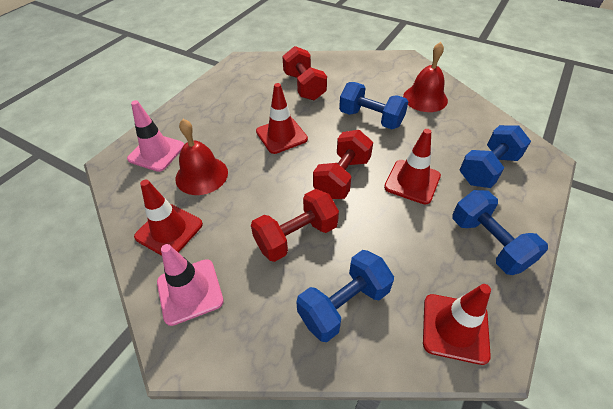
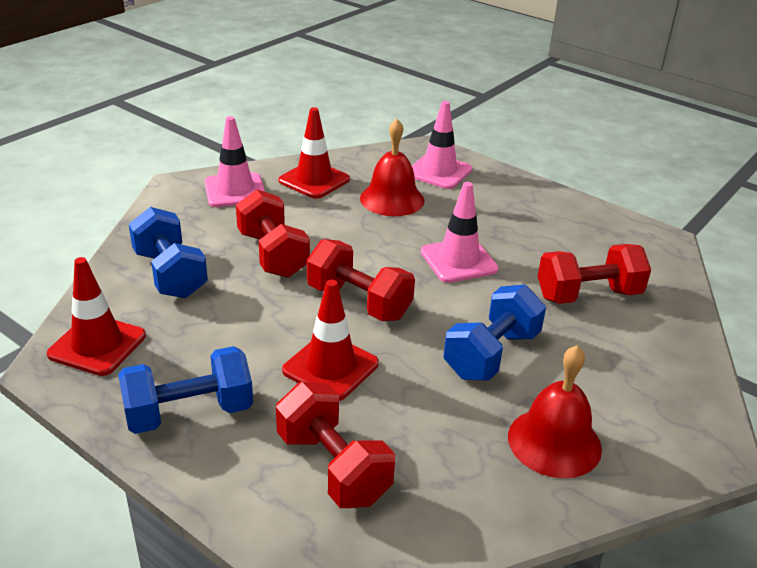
camera: 95 degrees right, 15 degrees down
(281, 135) = (458, 261): red traffic cone -> pink traffic cone
(488, 169) = (333, 467): blue dumbbell -> red dumbbell

